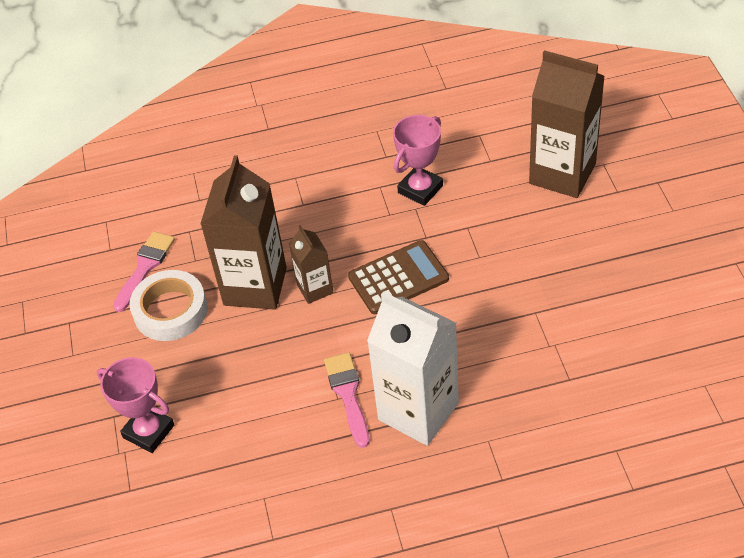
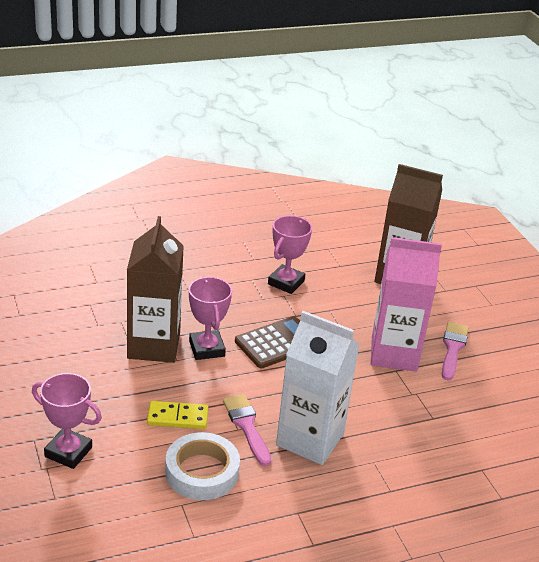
camera: 15 degrees left, 15 degrees down
(145, 267) = (53, 329): pink brush -> pink brush (453, 348)
(170, 310) = (79, 361): white tape -> white tape (202, 472)
(271, 384) = (177, 417): none -> yellow domino
(315, 289) = (206, 349): brown carton -> pink trophy
(536, 288) = (394, 353): none -> pink carton

